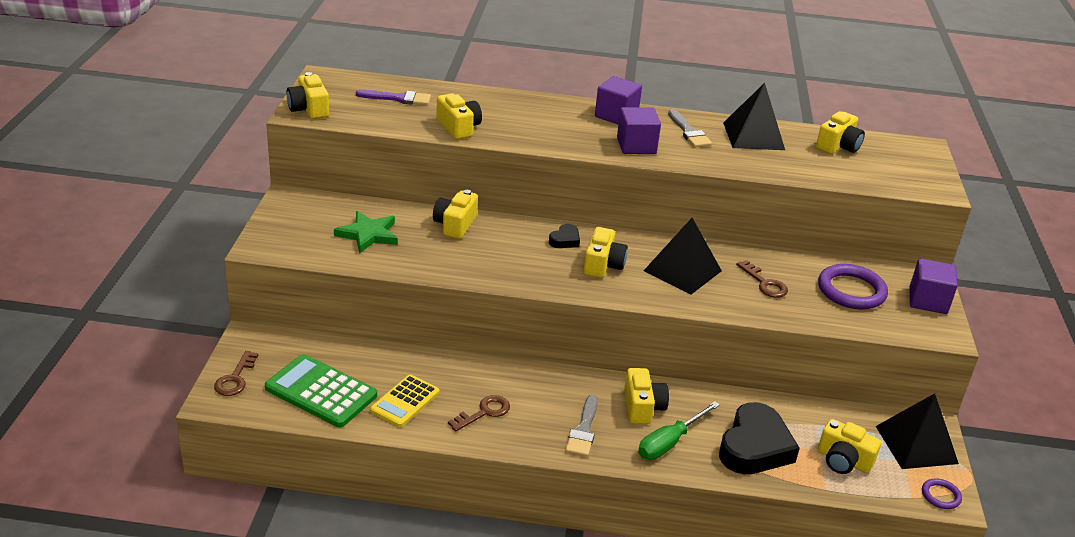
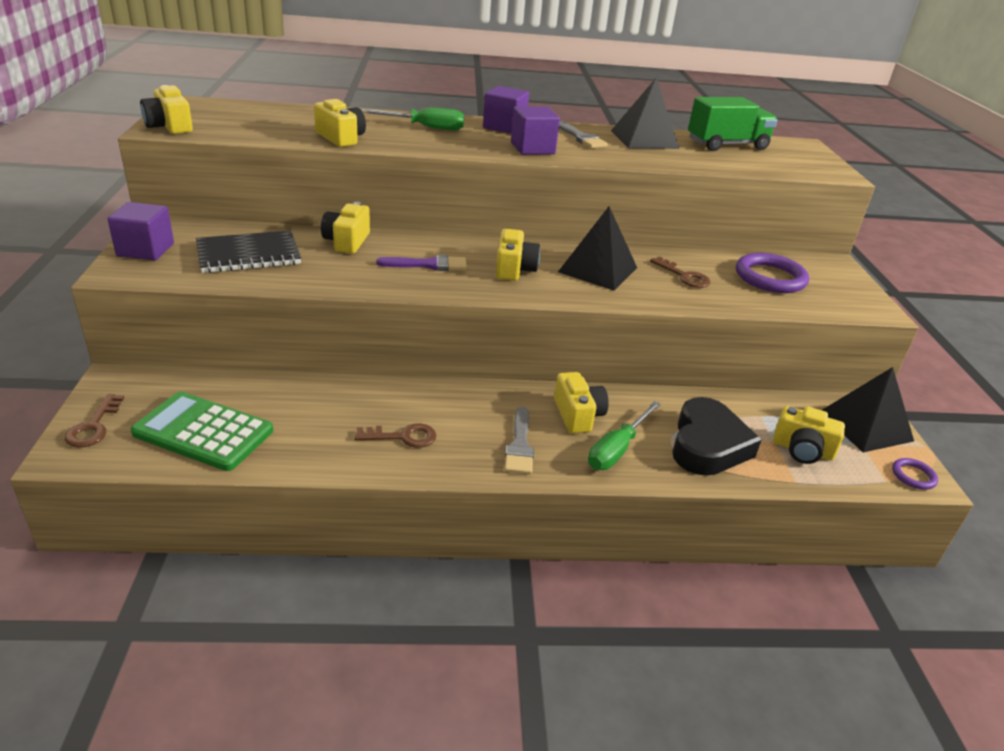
camera: 10 degrees left, 0 degrees up
(368, 234) = (248, 254): green star -> black notebook
(398, 98) = (271, 117): purple brush -> purple brush (428, 265)
(405, 401) = (307, 433): yellow calculator -> none
(484, 412) = (403, 437): brown key -> brown key turned 45 degrees clockwise
(539, 115) = (425, 127): none -> green screwdriver
(565, 240) = (468, 249): black heart -> none
(838, 146) = (727, 145): yellow camera -> green truck
(928, 301) = (845, 282): purple cube -> purple cube (145, 250)

